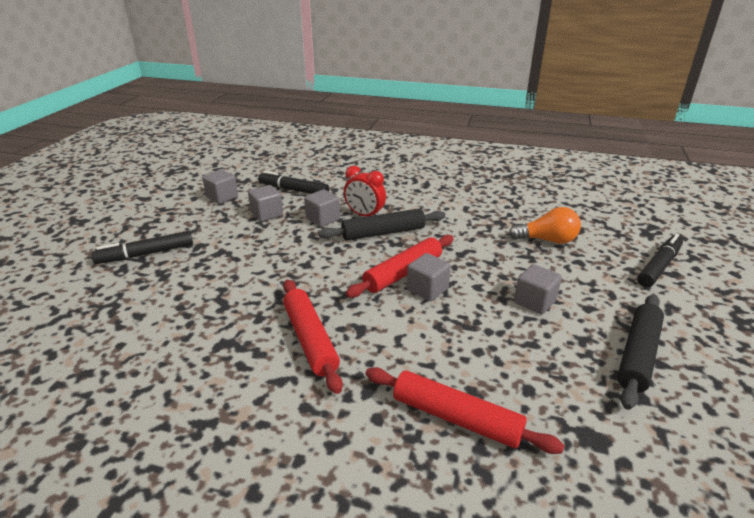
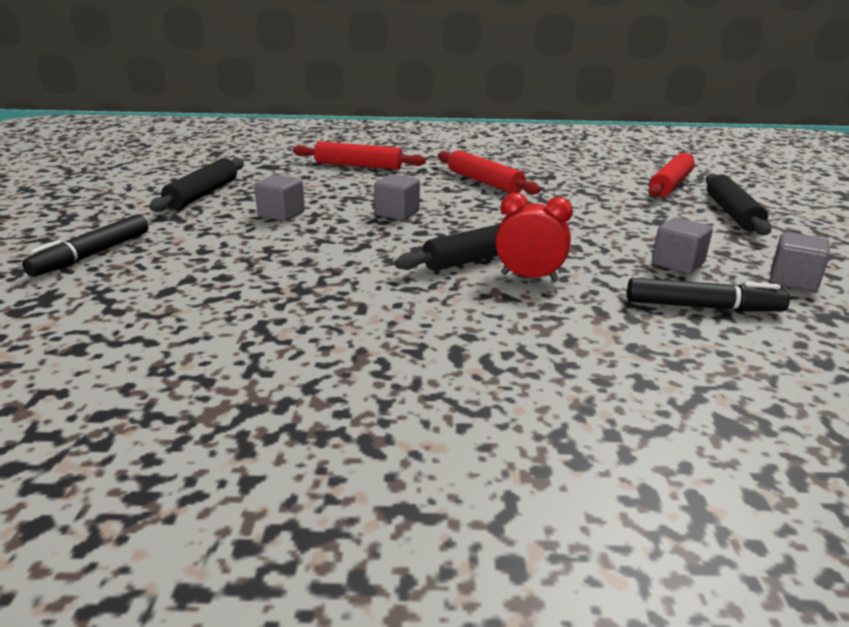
camera: 165 degrees right, 5 degrees down
(146, 254) = (731, 213): black marker -> black rolling pin
(323, 219) = (586, 265): grey cube -> none
(403, 273) = (429, 222): red rolling pin -> red rolling pin (670, 185)
(547, 240) = (233, 270): orange light bulb -> none

